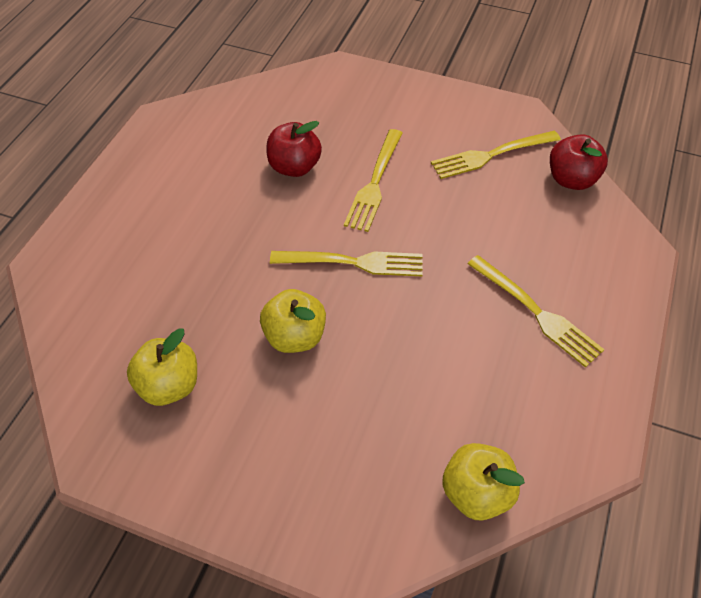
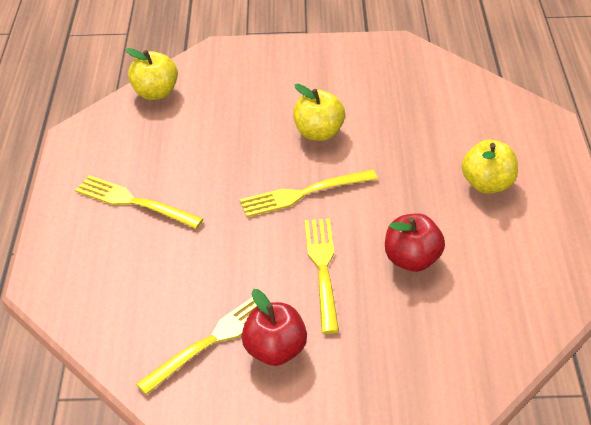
camera: 160 degrees right, 10 degrees down
(169, 385) = (385, 85): yellow apple -> yellow apple (487, 184)
(571, 179) = (116, 338): red apple -> red apple (275, 351)

